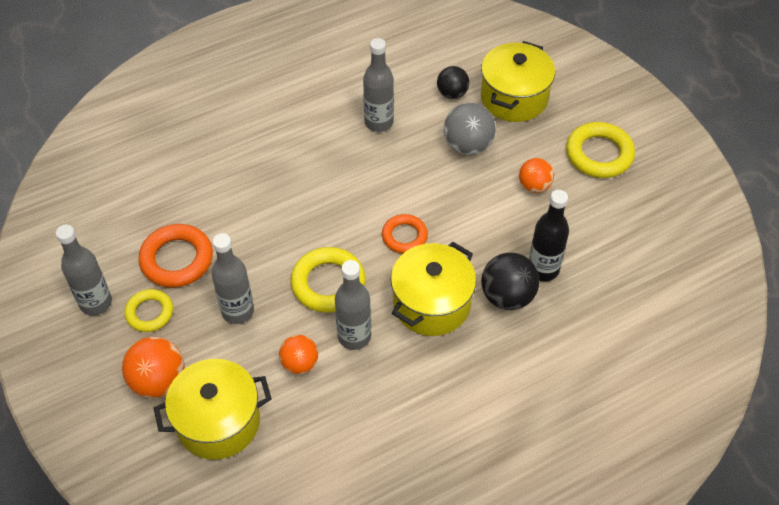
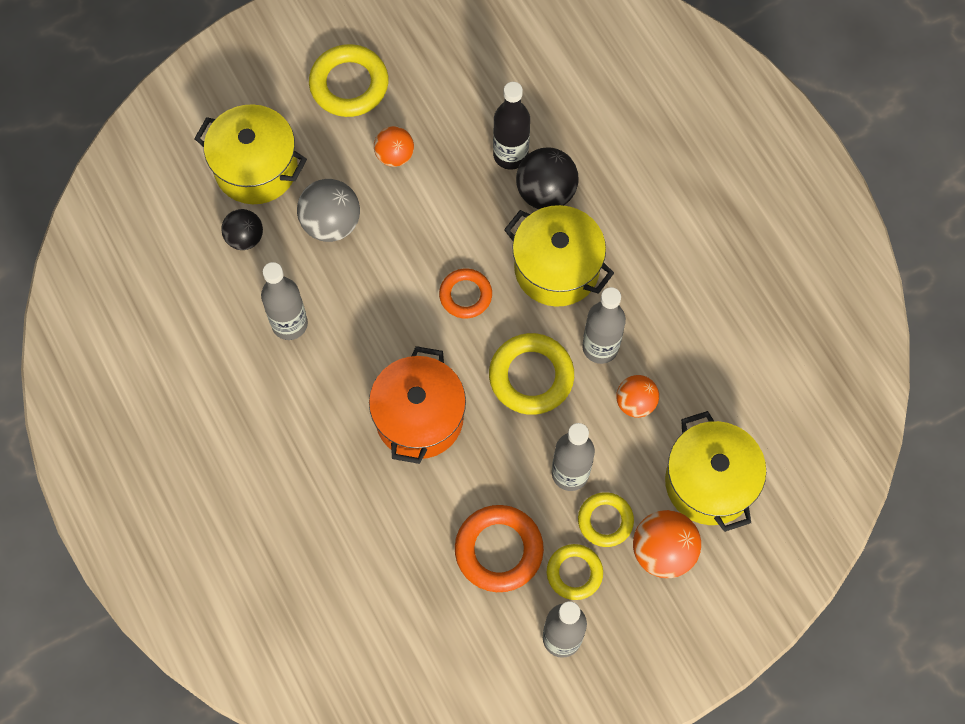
camera: 90 degrees left, 15 degrees up
(192, 337) = (605, 521): none -> yellow ring
(295, 205) = (419, 417): none -> orange pot

